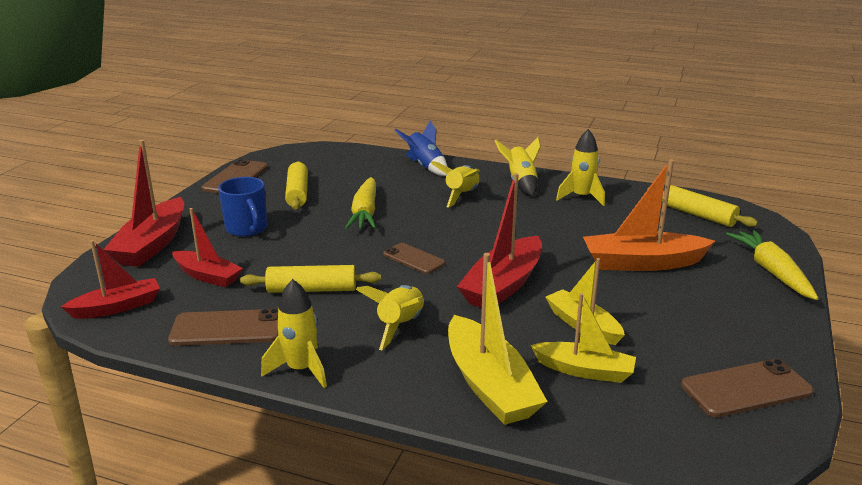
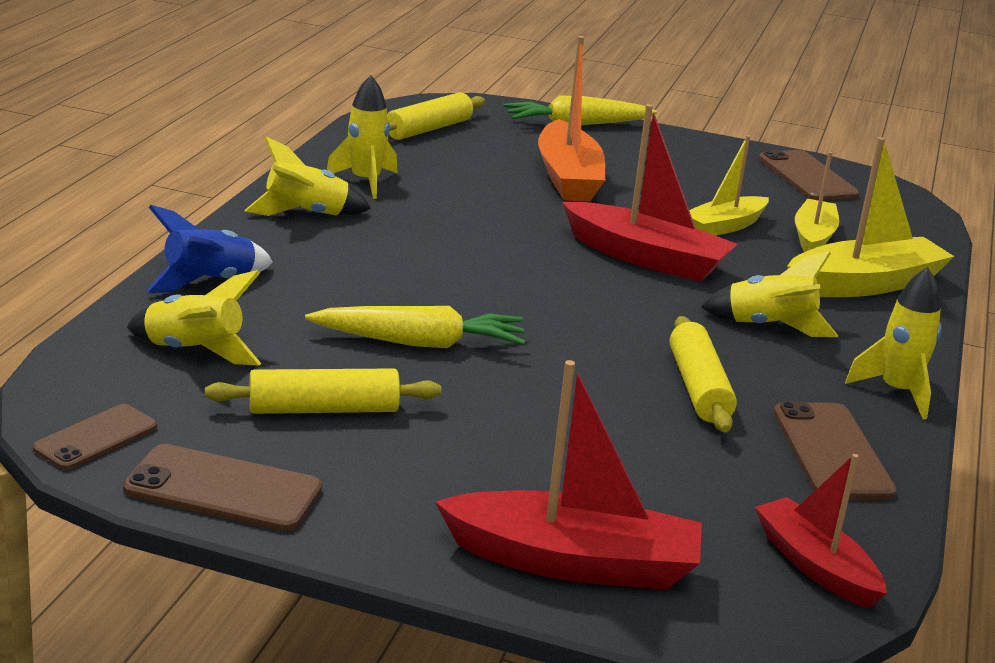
camera: 95 degrees left, 0 degrees up
(207, 276) = (683, 484): red boat -> none
(247, 229) = (493, 457): blue mug -> none
(414, 259) = (584, 310): brown phone -> brown phone (96, 438)
(461, 195) = (350, 261): yellow rocket -> yellow rocket (194, 351)

